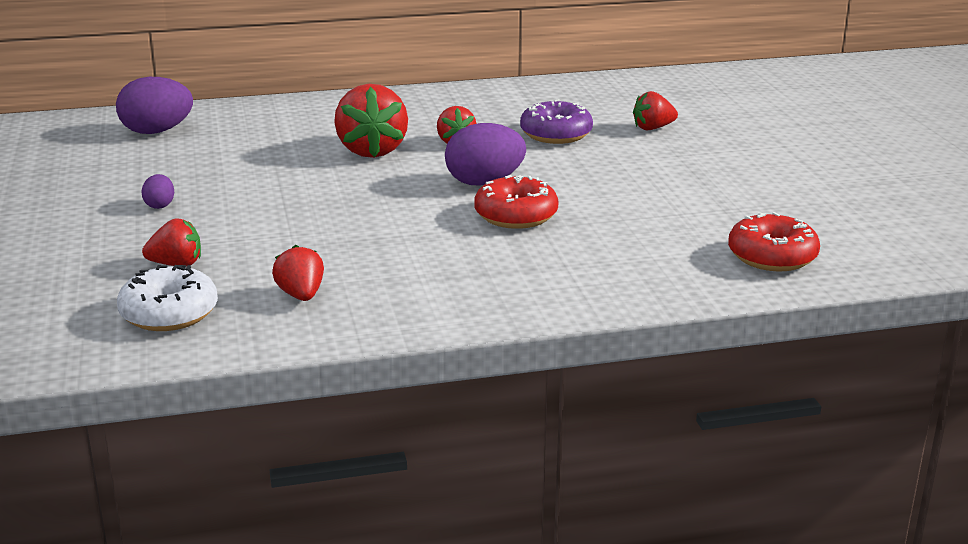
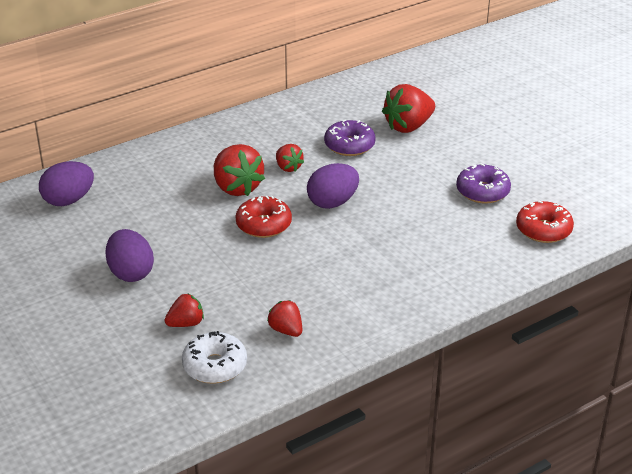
camera: 20 degrees left, 10 degrees up
(160, 205) = (131, 273): purple egg -> purple egg, size x2.02
(516, 216) = (372, 229): red donut -> red donut (263, 225)
(653, 128) = (408, 126): red strawberry -> red strawberry, size x1.78
(708, 204) = (482, 191): none -> purple donut

